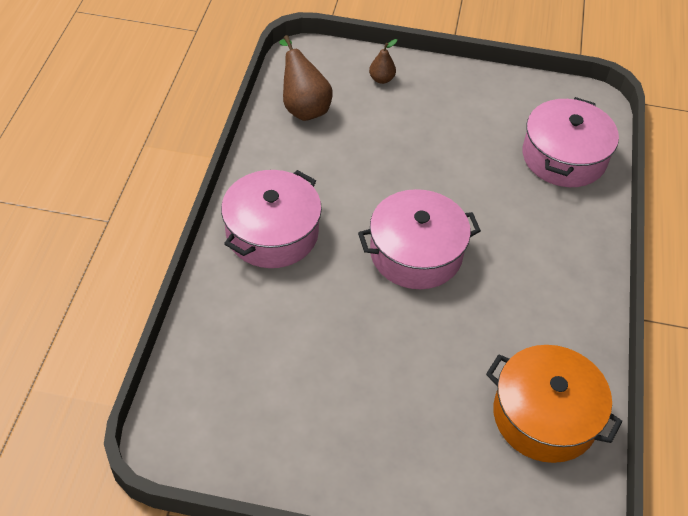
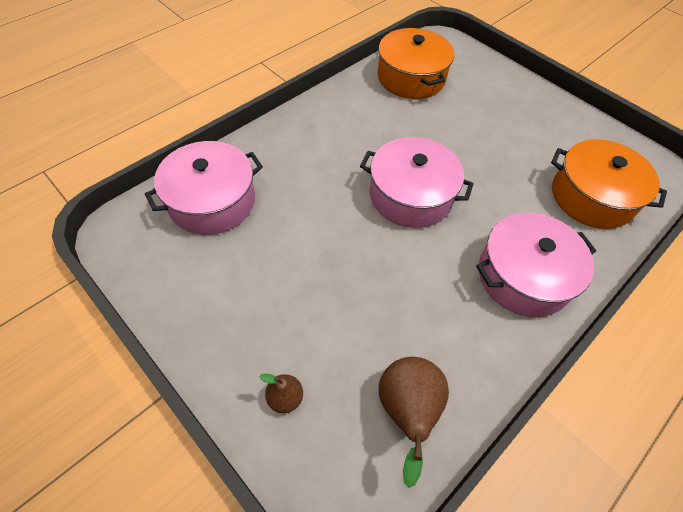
camera: 145 degrees left, 5 degrees up
(241, 355) = (592, 197): none -> orange pot

